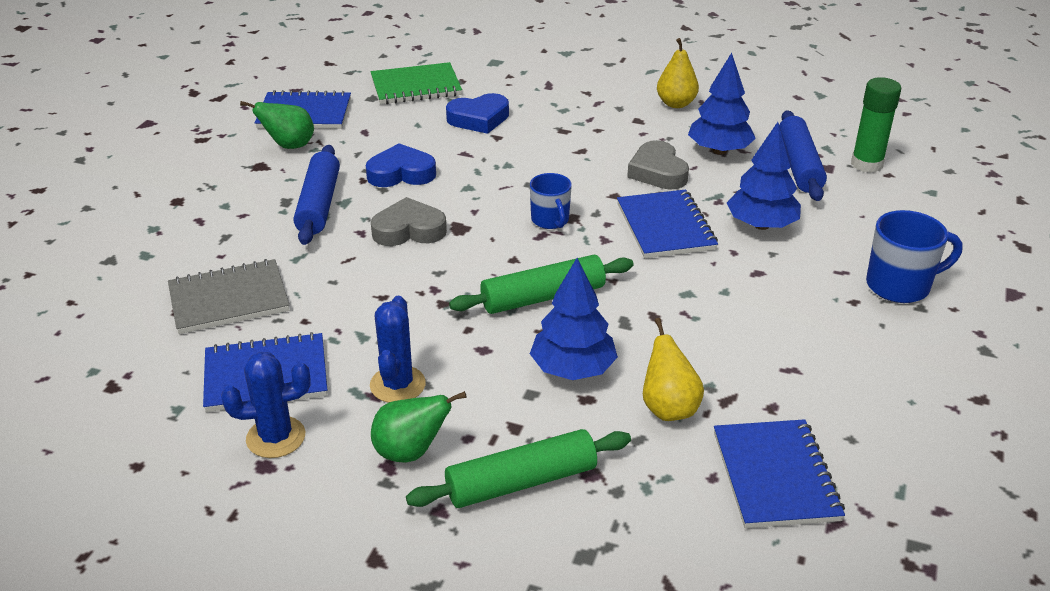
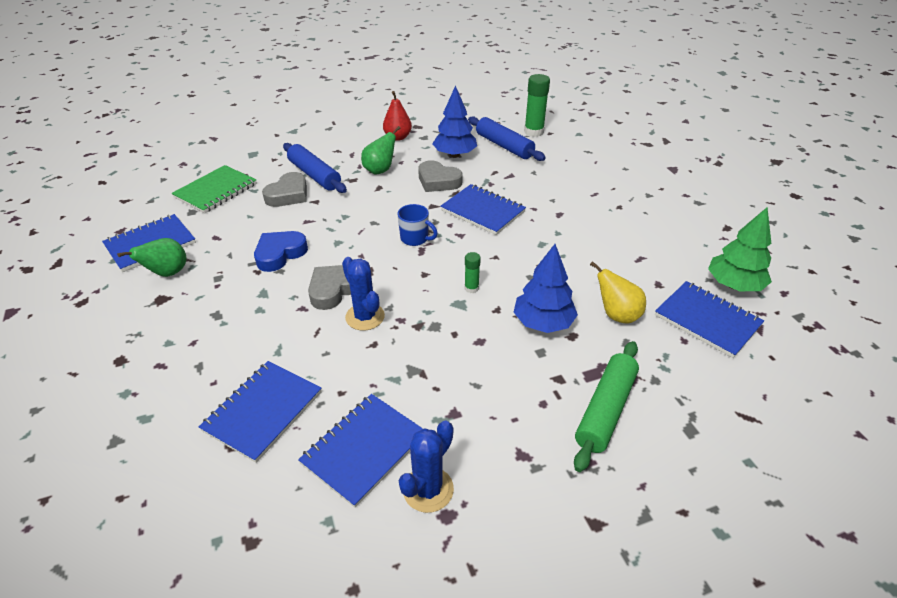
camera: 40 degrees left, 5 degrees up
(229, 299) = (263, 411): grey notebook -> blue notebook
(319, 204) = (245, 304): blue rolling pin -> blue rolling pin (314, 175)
(397, 385) = (459, 397): blue cactus -> blue cactus (365, 317)
(411, 452) = (524, 436): green pear -> green pear (380, 170)
(479, 119) = (288, 195): blue heart -> grey heart
(543, 297) = (471, 288): green rolling pin -> green glue stick
(676, 104) = (398, 137): yellow pear -> red pear
(761, 225) = (528, 187): blue tree -> none
(877, 463) = (734, 285): none -> green tree
(900, 286) = (627, 188): blue mug -> none

